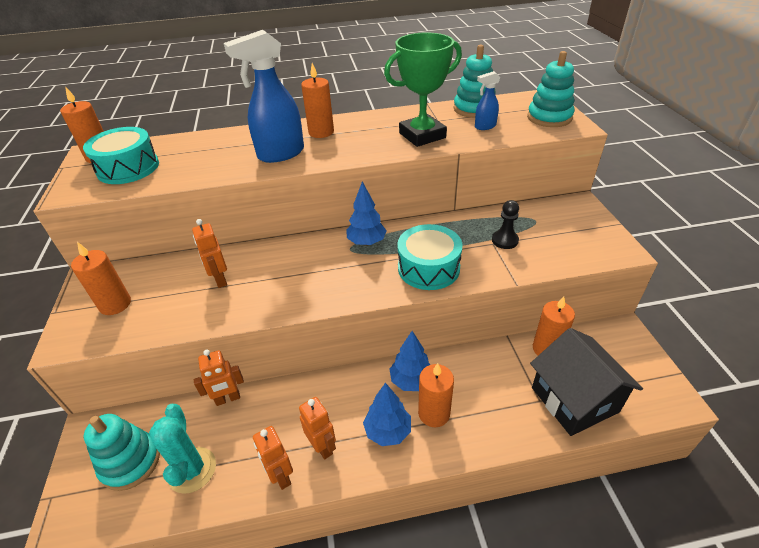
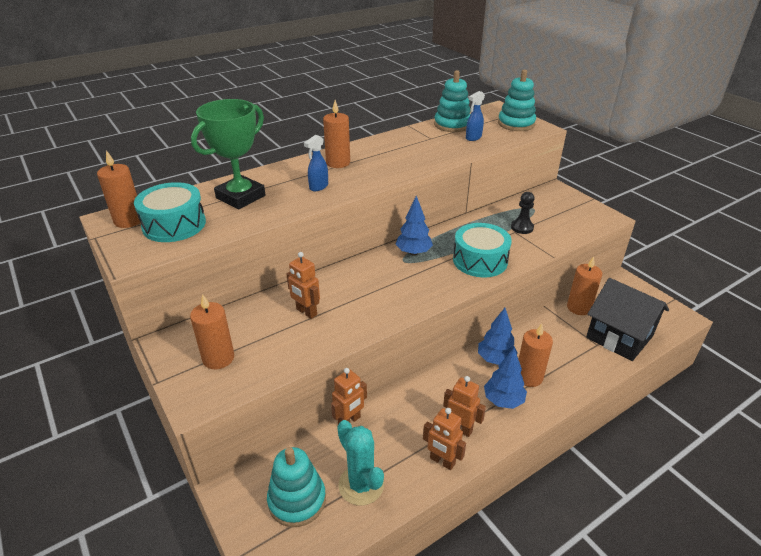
camera: 25 degrees left, 5 degrees down
(280, 154) = (318, 187): blue spray bottle -> blue spray bottle, size x0.50
(422, 135) = (429, 152): green trophy -> green trophy (240, 197)

